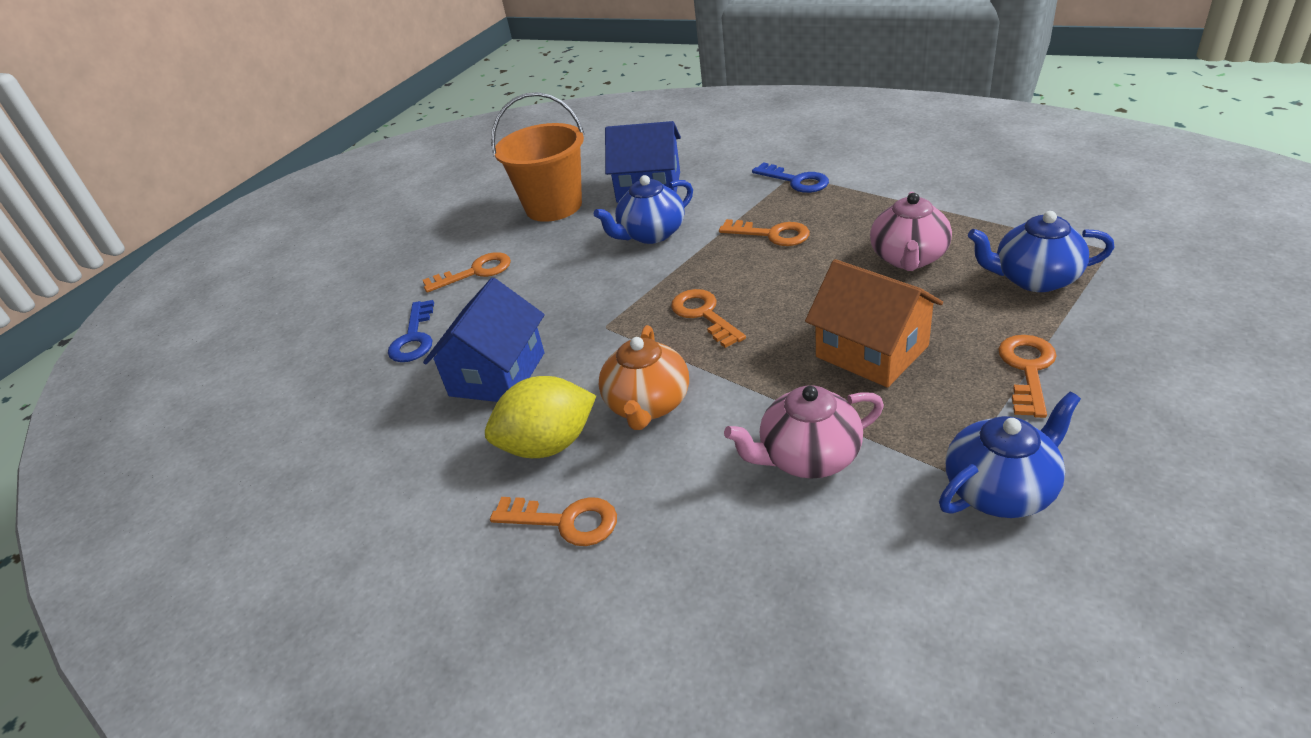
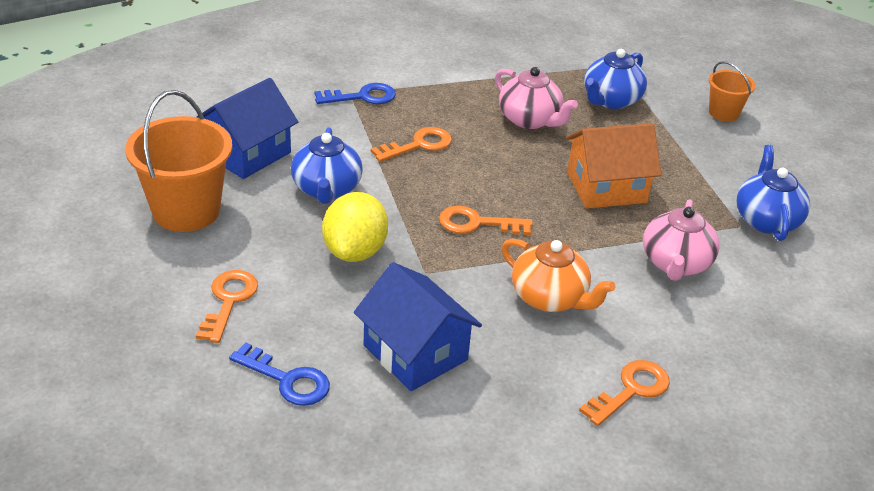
camera: 65 degrees left, 0 degrees up
(548, 445) = (540, 363): yellow lemon -> yellow lemon (355, 251)
(1027, 370) = (686, 154): orange key -> none
(1170, 356) = (723, 113): none -> orange bucket

